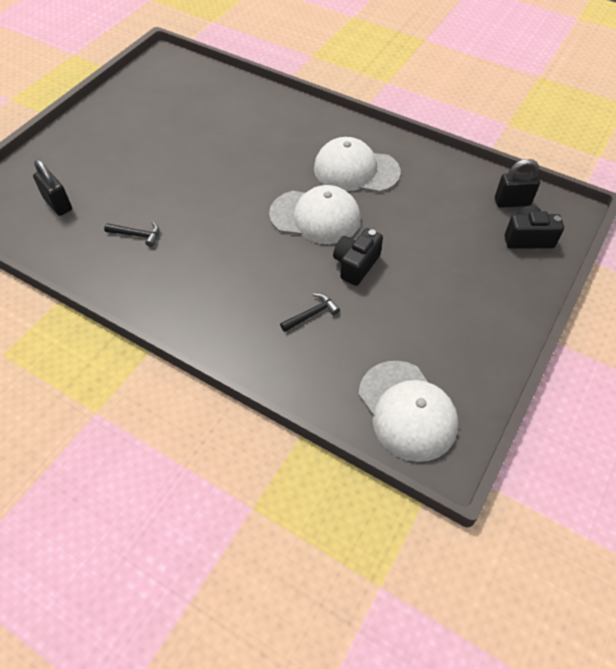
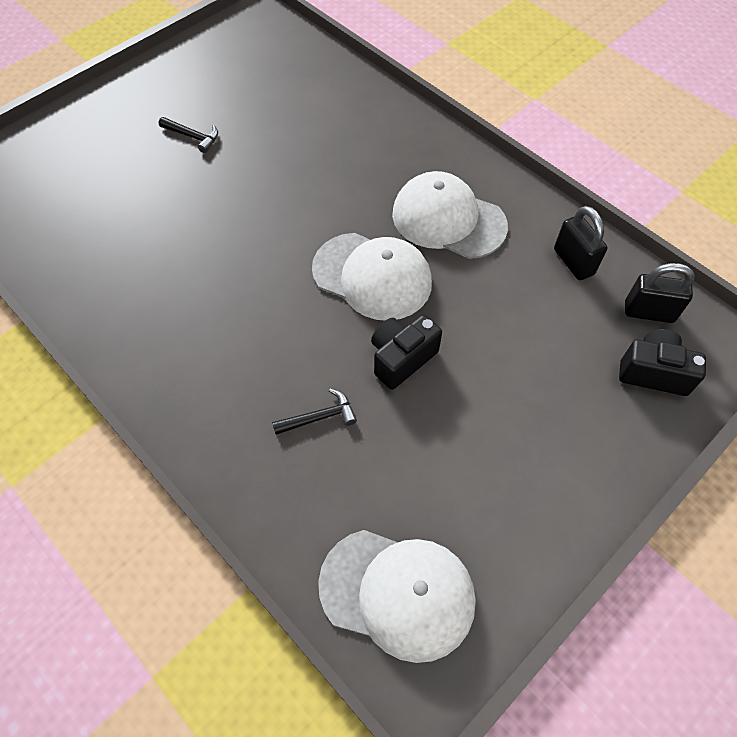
camera: 15 degrees right, 5 degrees up
(58, 204) = (63, 191): black padlock -> black padlock (573, 262)
(137, 235) = (141, 253): black hammer -> black hammer (193, 137)
(407, 410) = (398, 593): white cap -> white cap turned 60 degrees counterclockwise

